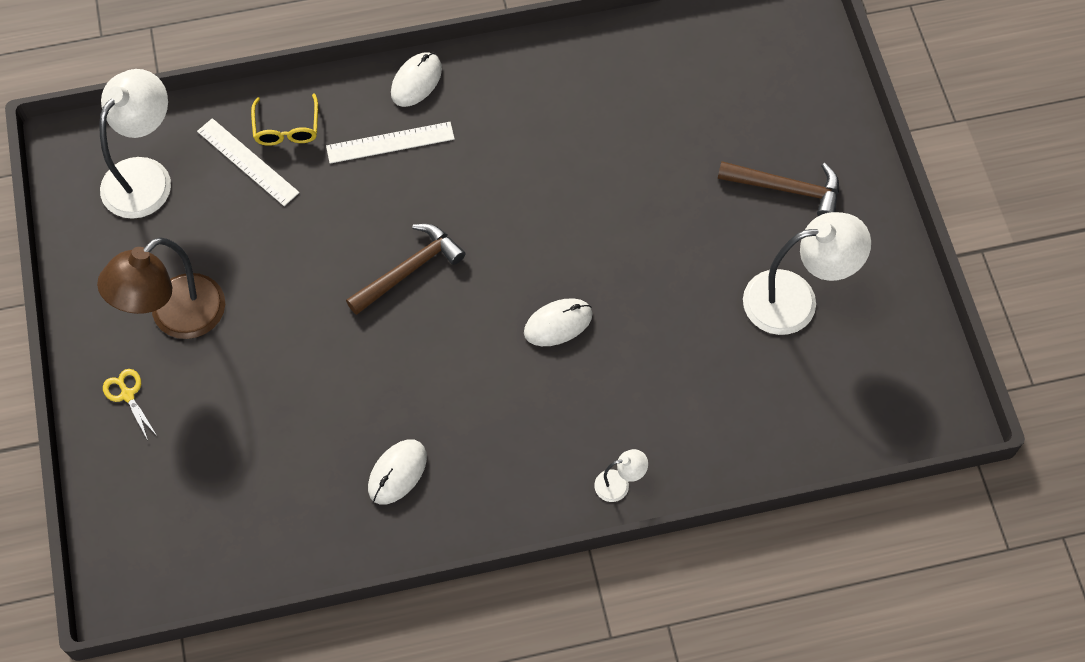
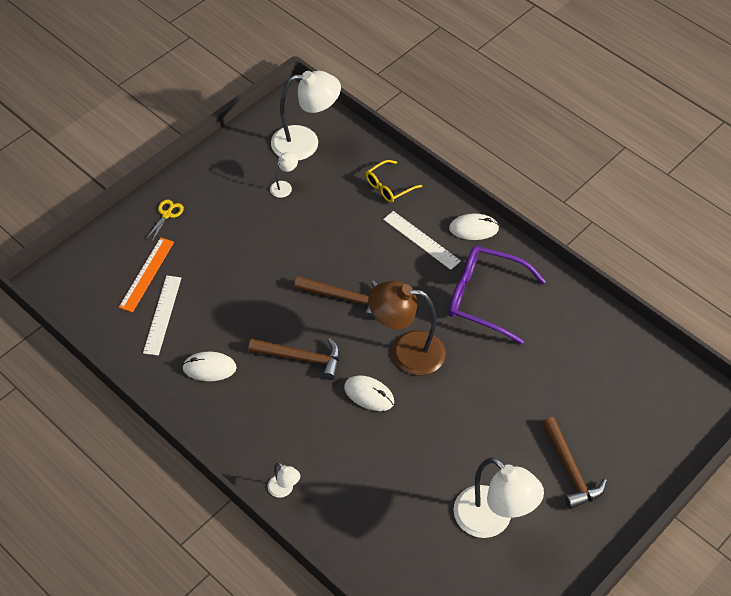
camera: 55 degrees right, 10 degrees down
(176, 318) = (229, 208): brown lamp -> brown lamp (406, 351)
(193, 238) = (284, 186): none -> white lamp
(203, 469) = (146, 274): none -> orange ruler
(247, 162) = (352, 182): white ruler -> white ruler (162, 315)
(457, 364) = (301, 358): none -> brown hammer
(518, 130) = (485, 298): none -> purple glasses

